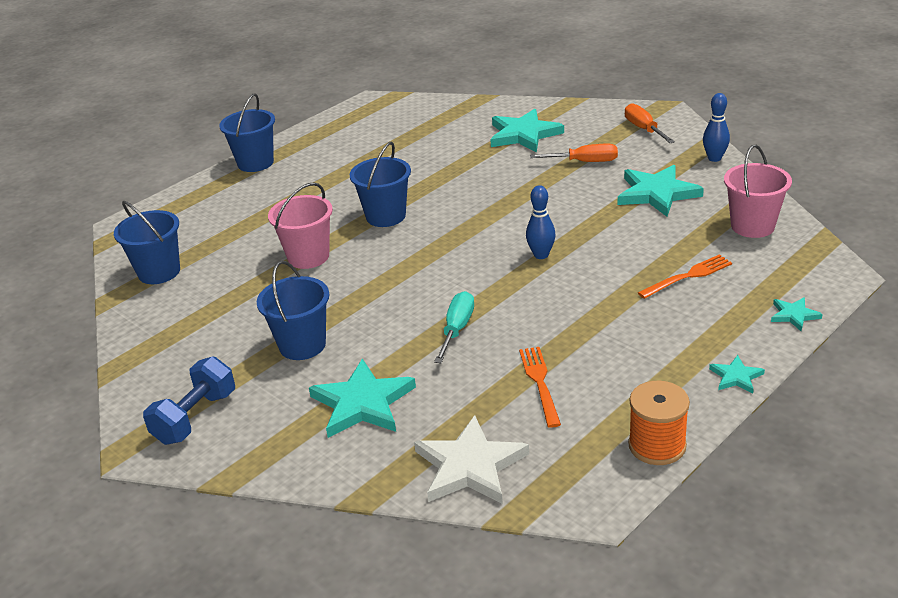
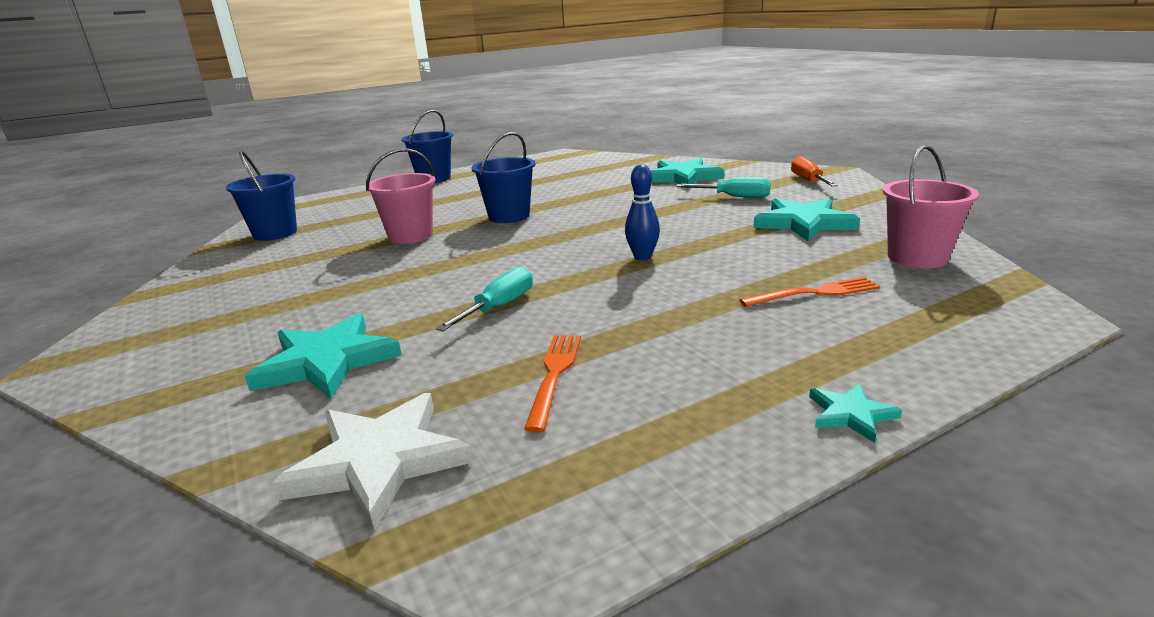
camera: 15 degrees right, 10 degrees down
(195, 417) = (149, 346): blue dumbbell -> none
(302, 345) = (328, 299): blue bucket -> none
(585, 162) = (734, 197): orange screwdriver -> turquoise screwdriver
(657, 445) = (677, 491): orange spool -> none
(714, 158) = (882, 204): blue bowling pin -> none
(794, 315) = (964, 351): turquoise star -> none

